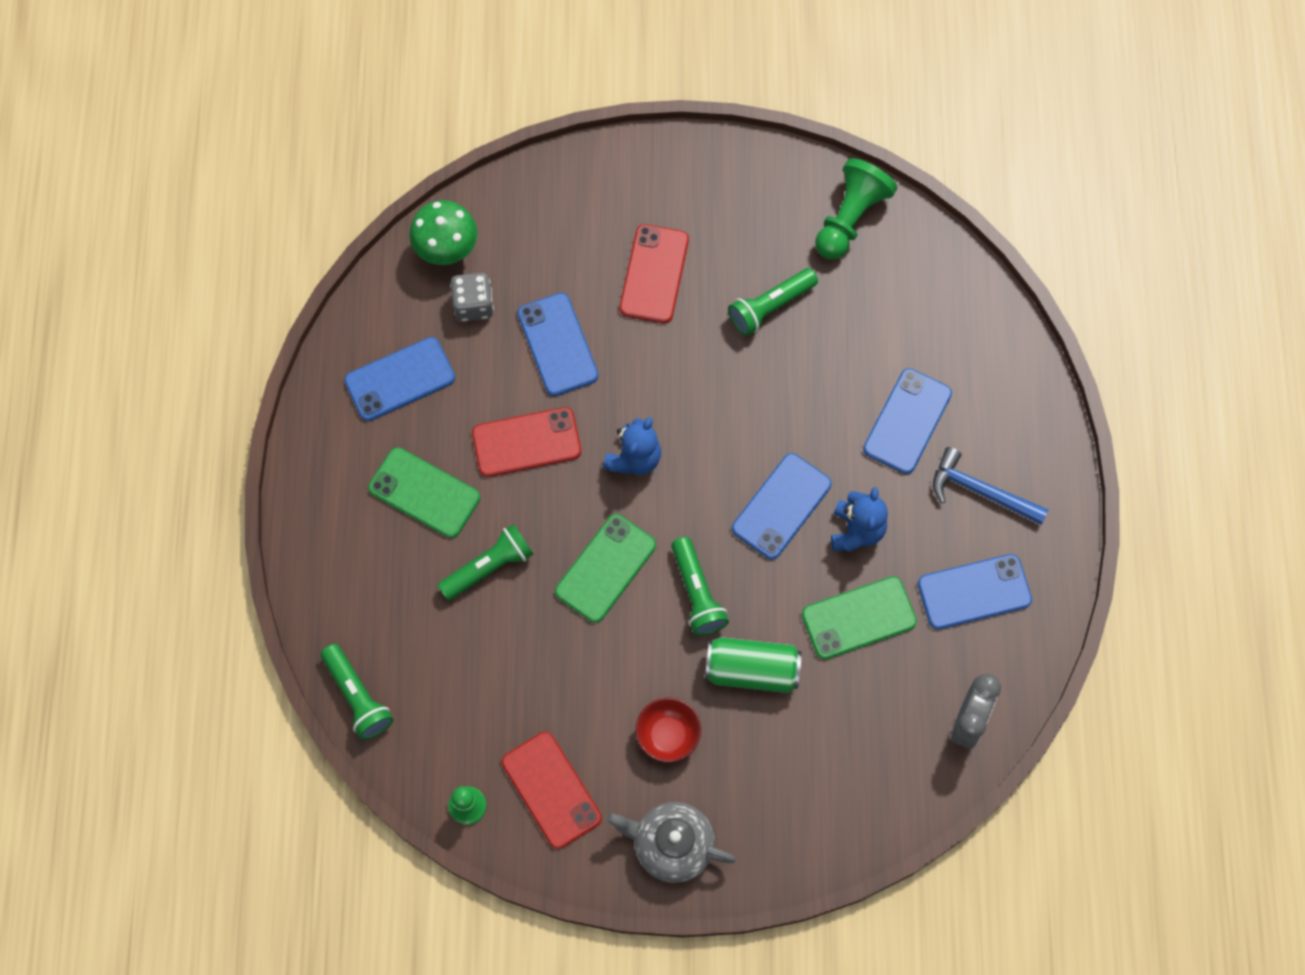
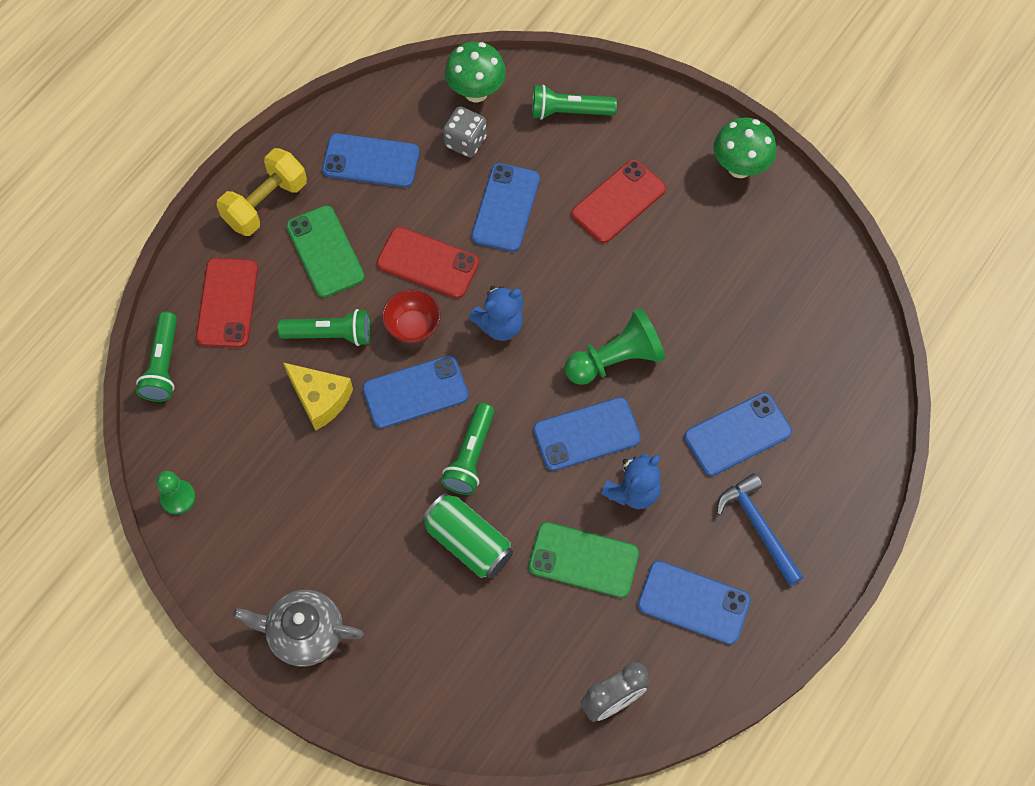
camera: 35 degrees right, 5 degrees down
(333, 483) = (266, 204): none -> yellow dumbbell
(525, 631) = (320, 399): none -> yellow cheese
(551, 790) = (247, 528): red phone -> red phone (227, 303)
(605, 568) = (415, 392): green phone -> blue phone
(668, 735) = (366, 548): red bowl -> red bowl (413, 326)
(671, 844) = (304, 633): grey teapot -> grey teapot turned 45 degrees counterclockwise
(737, 174) = (739, 167): none -> green mushroom
(770, 307) = (691, 280): green flashlight -> green flashlight (569, 111)
(850, 218) = (806, 253): green pawn -> green pawn (616, 360)

